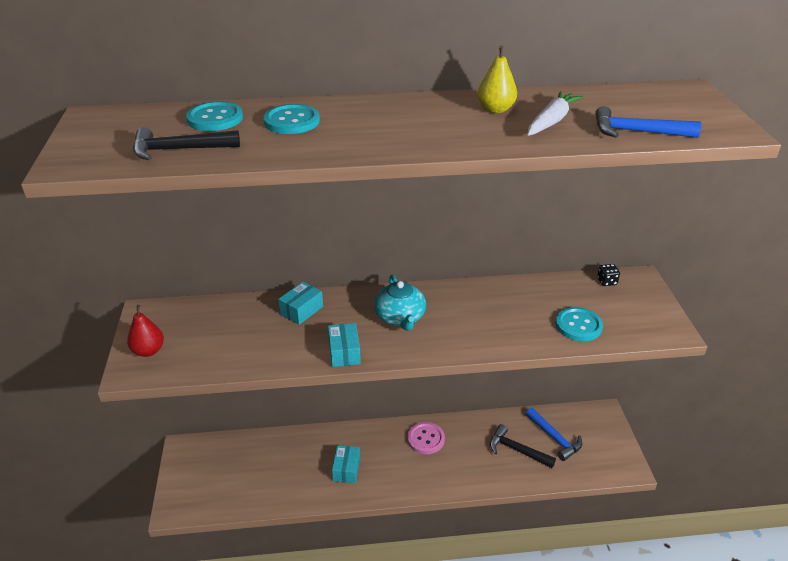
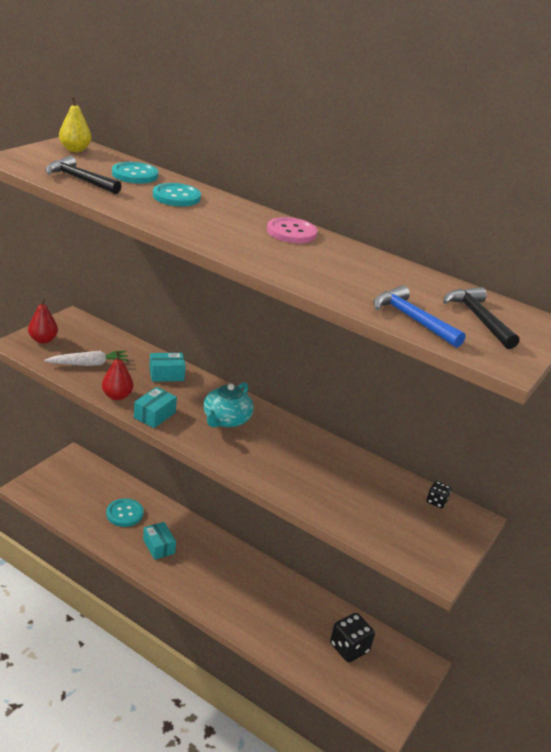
camera: 35 degrees right, 5 degrees down
(291, 357) = (117, 396): none -> red pear
(346, 469) = (159, 546): turquoise box -> turquoise box turned 75 degrees counterclockwise
(426, 439) = (241, 570): pink button -> pink button (291, 232)
(495, 109) = (332, 255): yellow pear -> yellow pear (75, 150)
(516, 450) = (304, 631): black hammer -> black hammer (478, 318)
(551, 121) = (358, 281): white carrot -> white carrot (89, 364)
(555, 438) = (349, 648): blue hammer -> black dice
(578, 325) = (357, 512): turquoise button -> turquoise button (124, 514)

